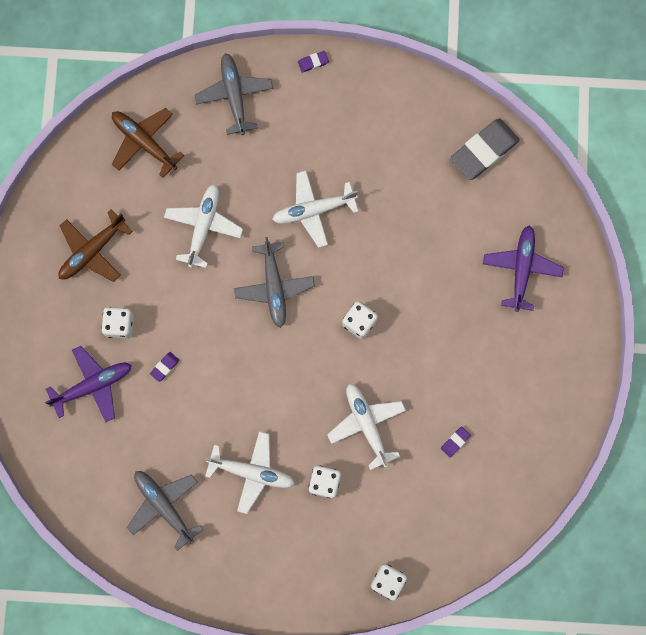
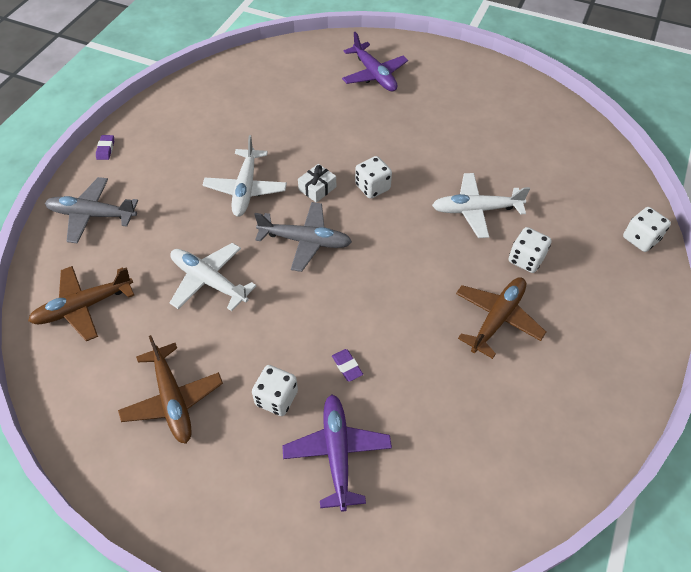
camera: 70 degrees left, 25 degrees down
(164, 506) = (514, 419): grey plane -> none
(251, 472) = (497, 319): white plane -> brown plane
(338, 273) = (317, 188): none -> white gift
(455, 442) = (513, 154): purple eraser -> none
(484, 151) = (261, 68): grey eraser -> none
(521, 269) = (374, 74): purple plane -> purple plane turned 150 degrees counterclockwise

